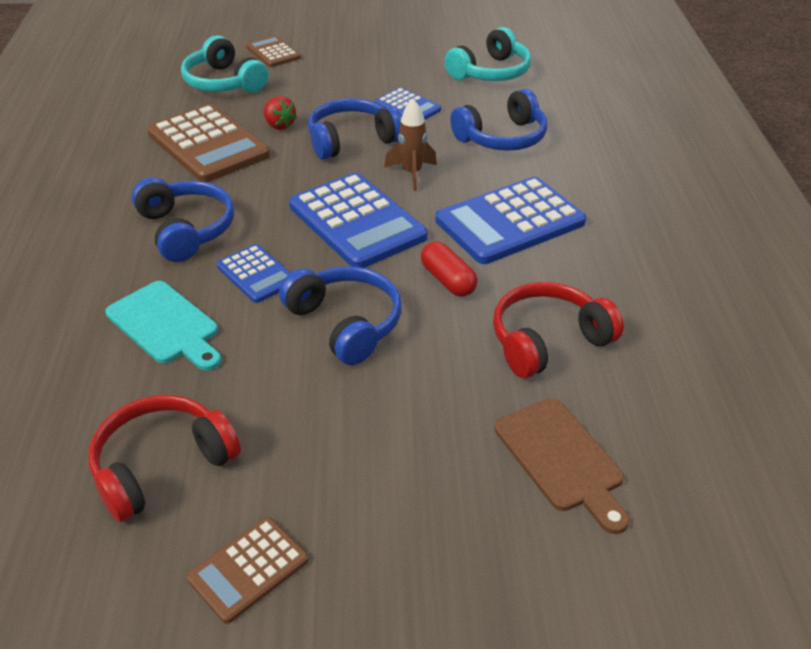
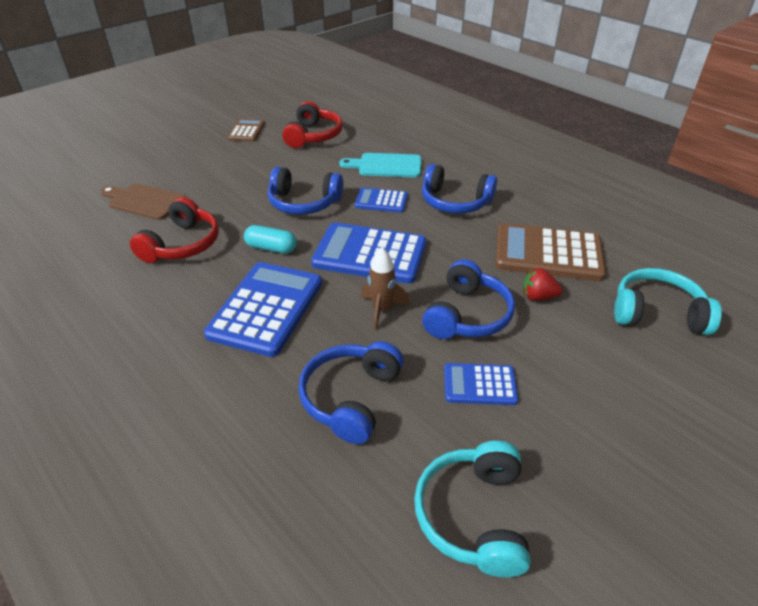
camera: 140 degrees right, 0 degrees up
(273, 52) = (705, 380): brown calculator -> none
(448, 280) = (271, 248): red capsule -> turquoise capsule

